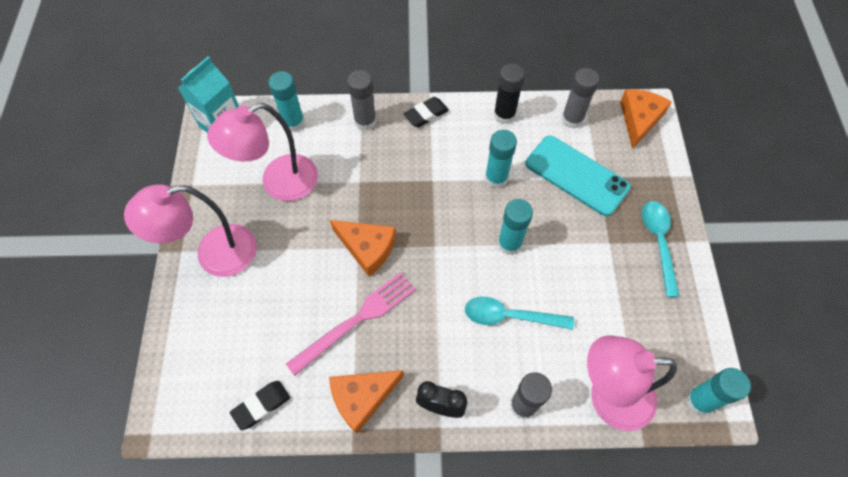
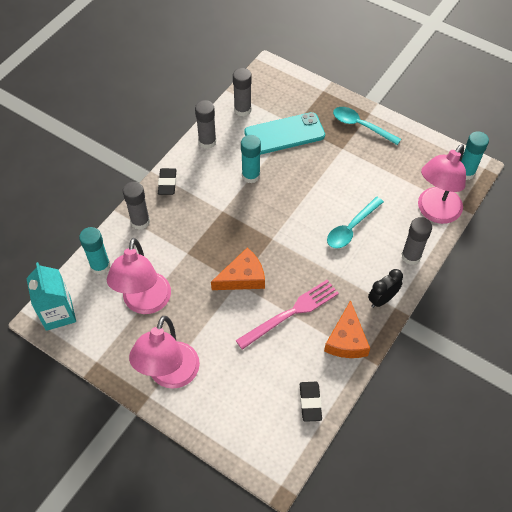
camera: 55 degrees left, 5 degrees down
(356, 320) = (291, 313): pink fork -> pink fork turned 60 degrees clockwise
(504, 115) = (207, 142): black glue stick -> grey glue stick
(509, 244) = (303, 198): turquoise glue stick -> none
(639, 119) = (272, 78): orange cheese -> none

